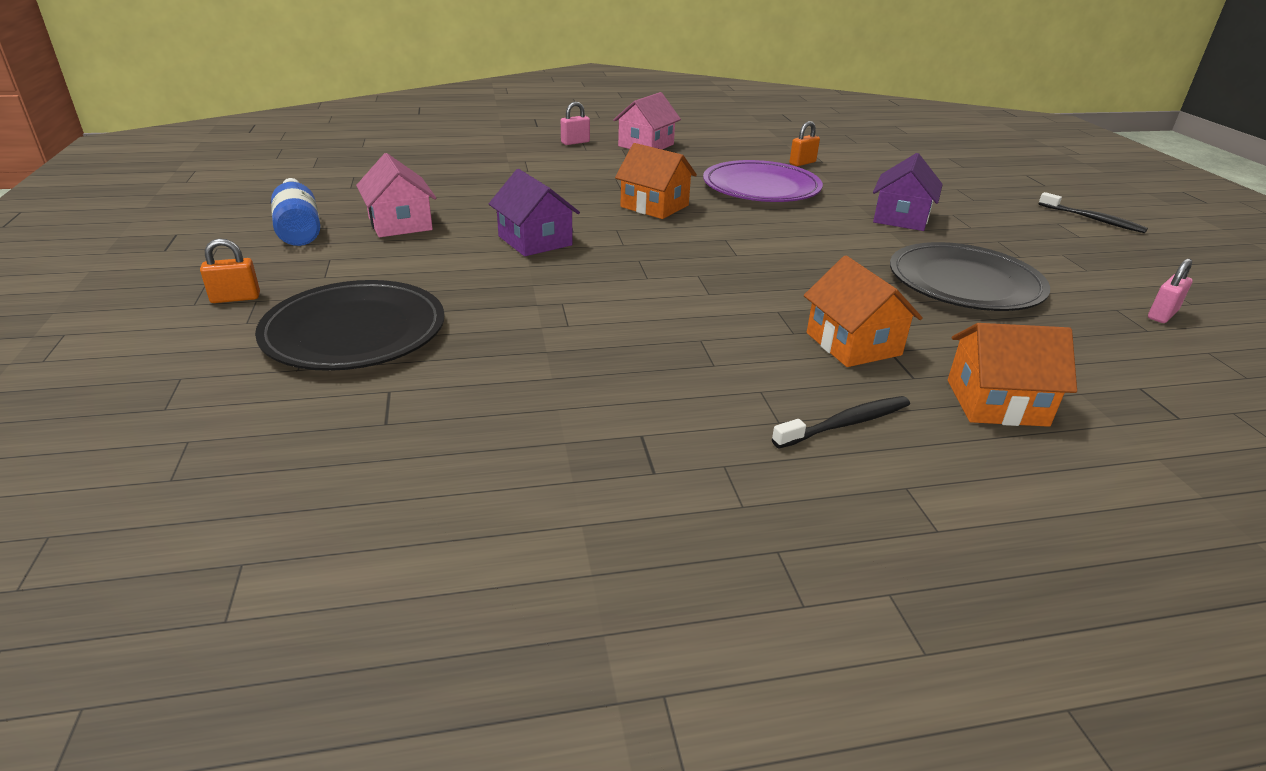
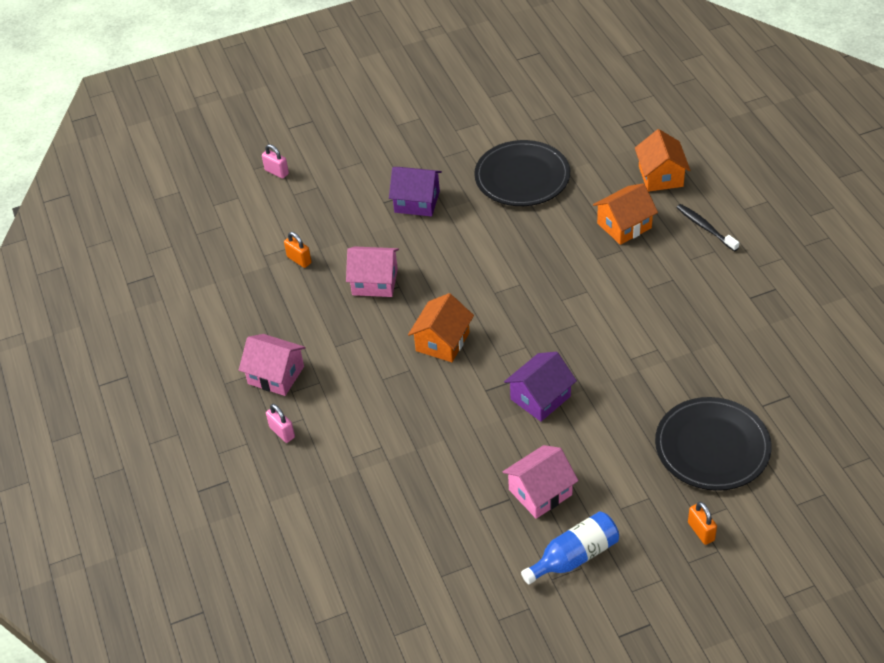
camera: 95 degrees left, 15 degrees up
(761, 187) = (375, 282): purple plate -> pink house
(1092, 219) = (384, 107): black toothbrush -> none
(1162, 315) = (533, 104): pink padlock -> pink padlock (276, 172)

